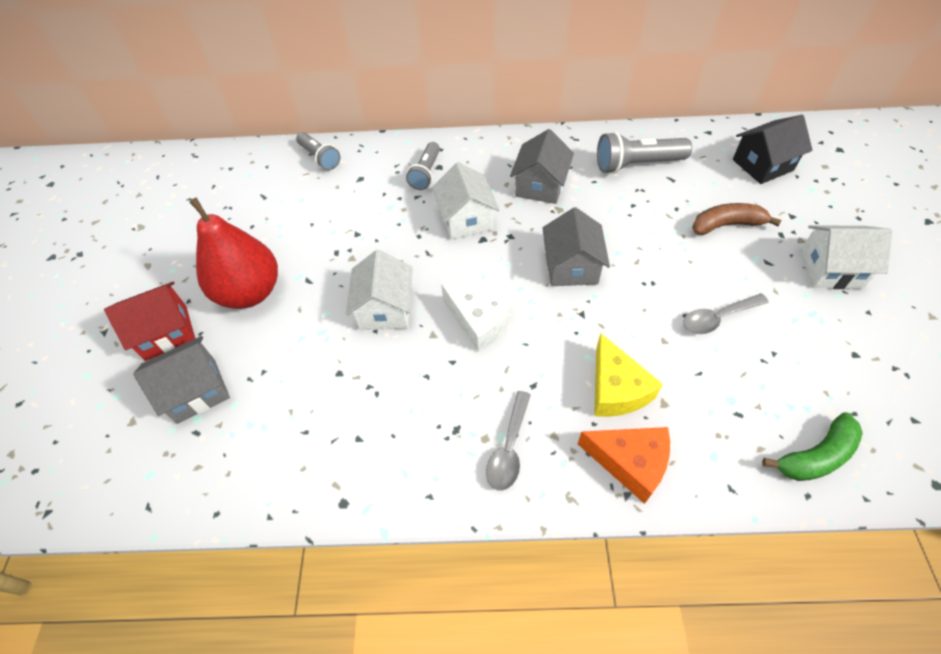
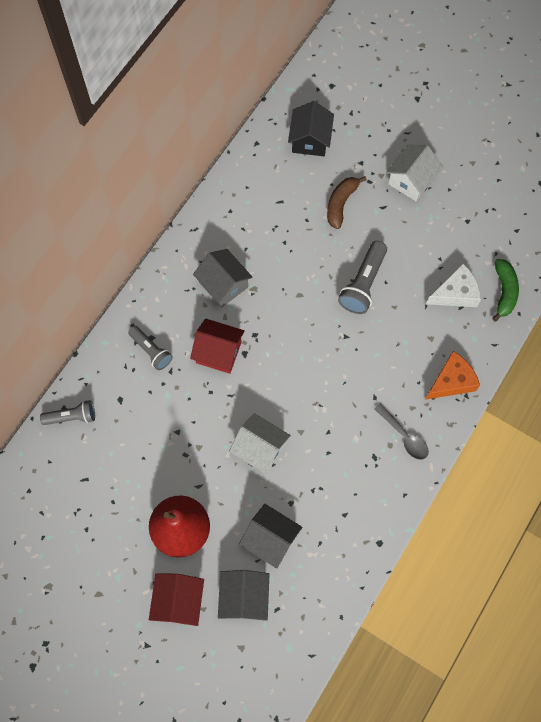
camera: 60 degrees left, 15 degrees up
(466, 219) = (218, 352): white house -> red house
(480, 321) = (310, 398): white cheese -> white cheese (455, 293)
(571, 267) = (307, 316): grey house -> grey house (270, 539)
(616, 389) = (406, 355): yellow cheese -> none
(637, 164) = (251, 211): grey flashlight -> grey flashlight (363, 284)
(718, 318) = (400, 267): grey spoon -> none

